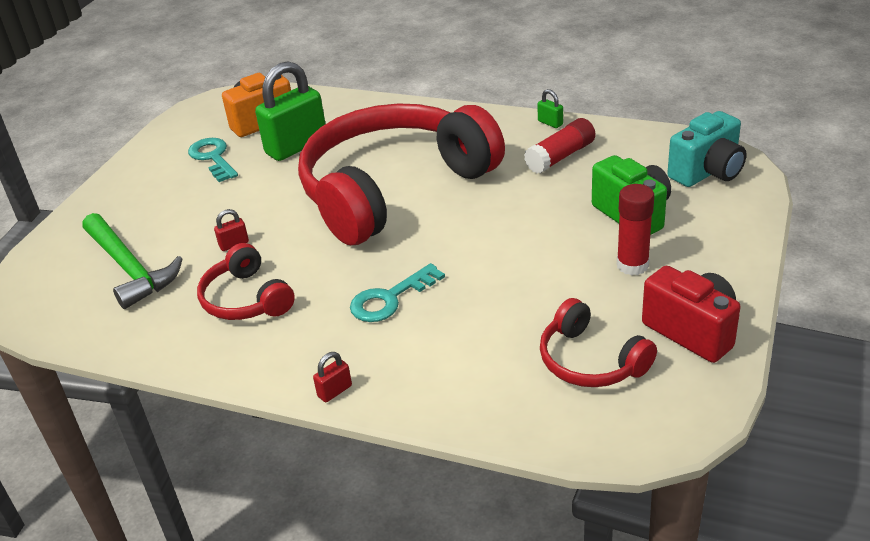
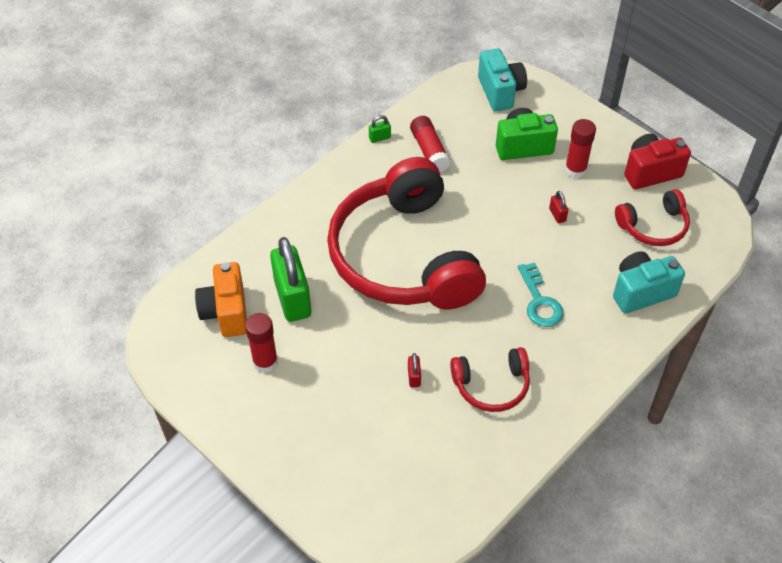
camera: 70 degrees left, 15 degrees up
(129, 268) = (402, 457): green hammer -> none
(213, 158) = (265, 362): turquoise key -> red glue stick
(334, 391) = (620, 360): red padlock -> red padlock (557, 215)
(462, 380) = (641, 292): none -> turquoise camera

